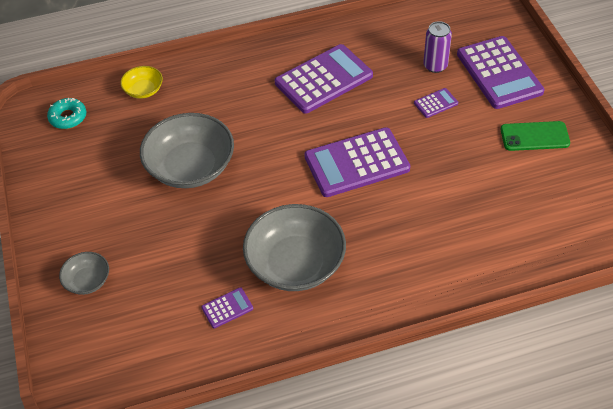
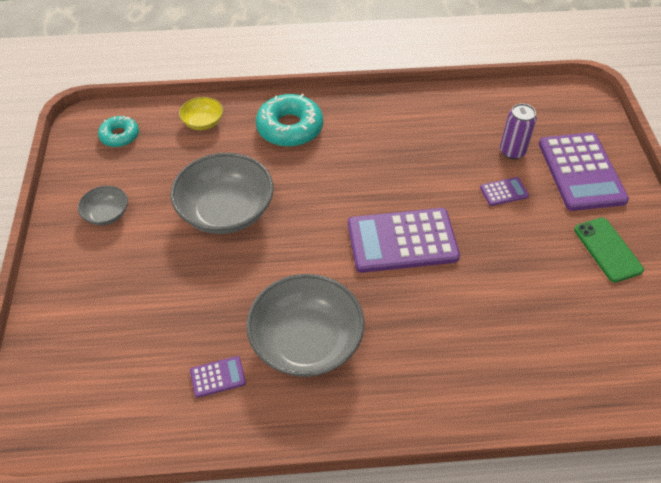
camera: 10 degrees right, 0 degrees up
(87, 281) = (81, 313): grey bowl -> grey bowl (106, 214)
(227, 81) = (290, 128): none -> turquoise donut
(324, 79) = (389, 144): purple calculator -> none
(534, 136) = (607, 249): green phone -> green phone turned 60 degrees clockwise

